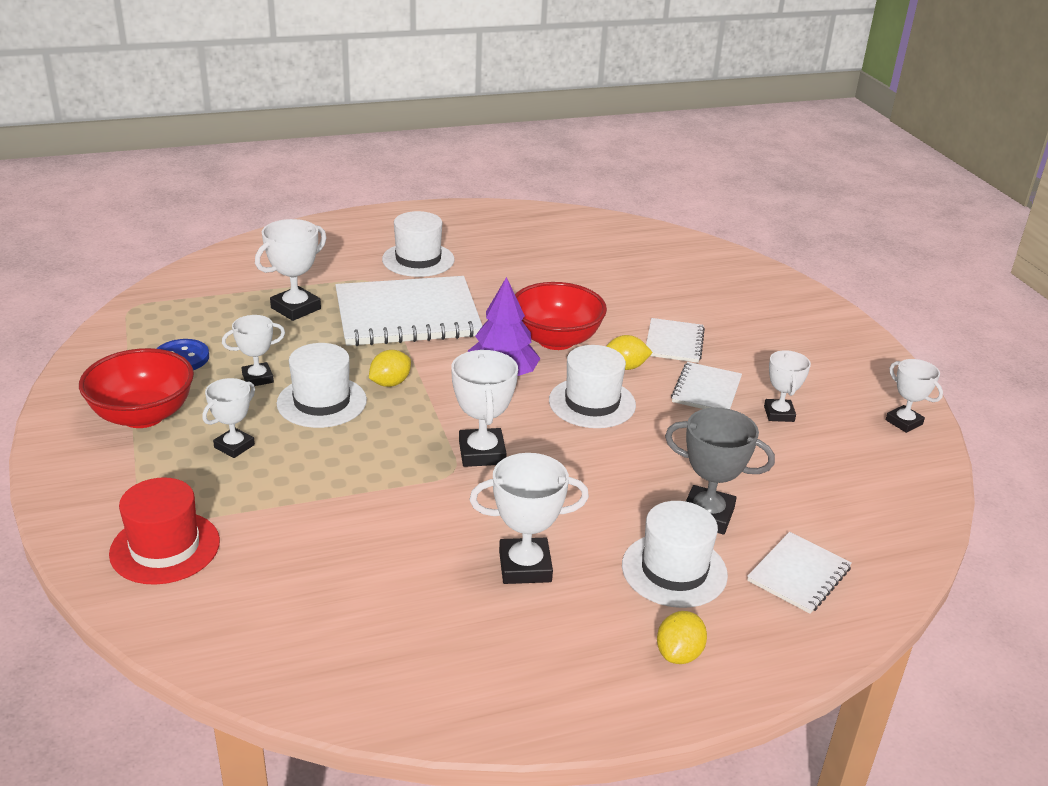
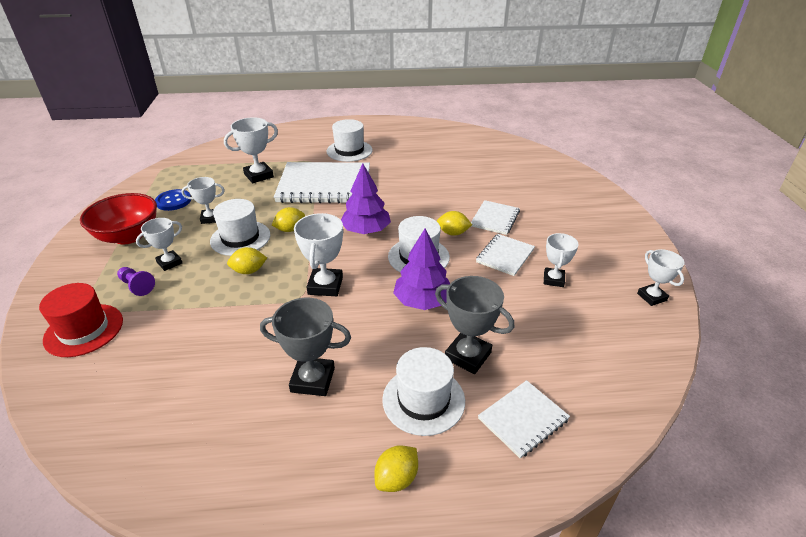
camera: 15 degrees right, 5 degrees up
(205, 483) = (137, 286): none -> purple pawn
(362, 445) = (249, 271): none -> yellow lemon
(525, 567) = (312, 380): white trophy -> grey trophy
(556, 340) = (413, 210): red bowl -> none
(622, 458) = (422, 301): none -> purple tree

